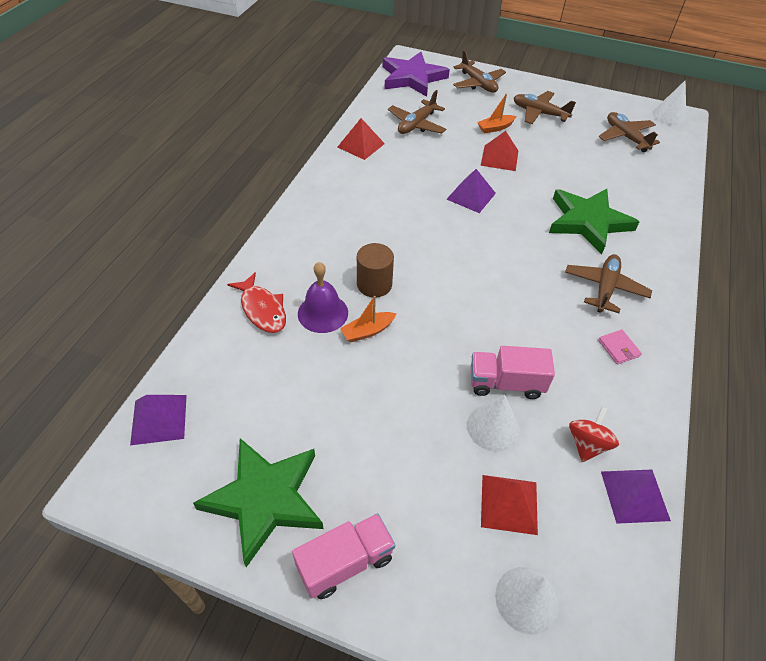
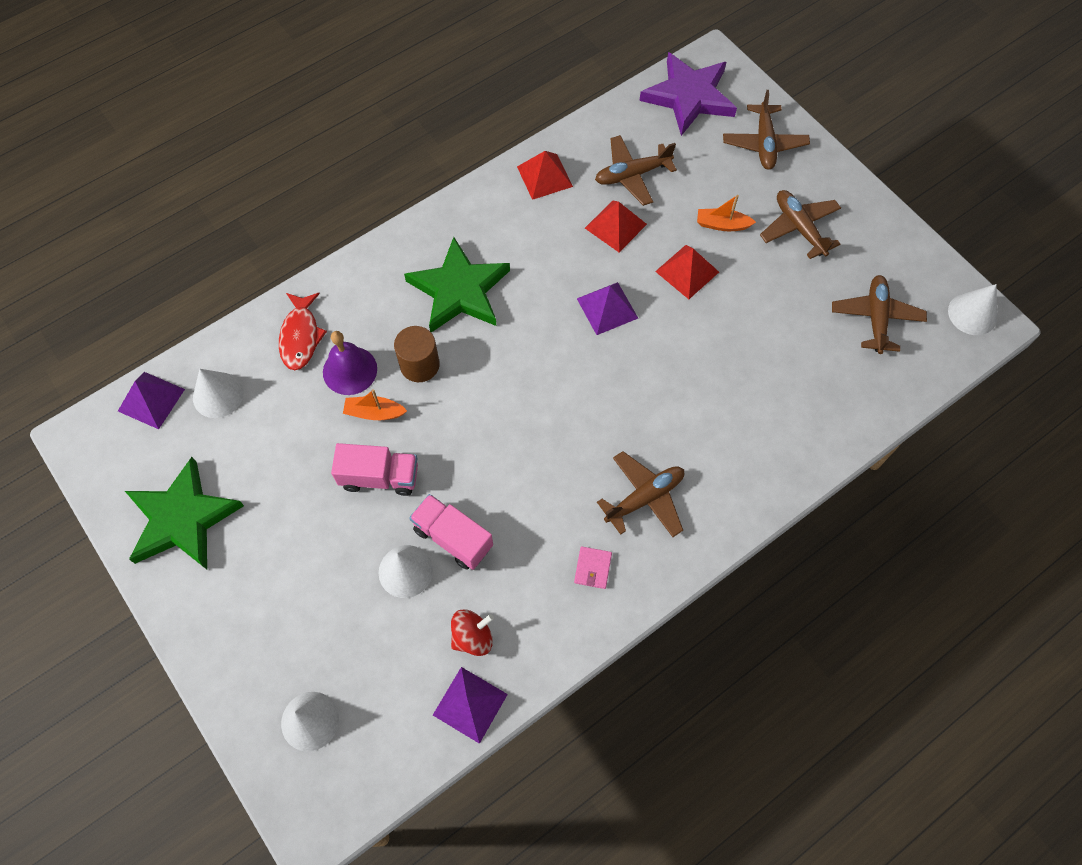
camera: 35 degrees right, 15 degrees up
(221, 384) = (218, 395): none -> white cone
(345, 562) = (203, 605): pink truck -> pink truck (379, 477)
(509, 504) = (360, 642): red pyramid -> red pyramid (615, 226)
(588, 222) = (707, 410): green star -> green star (459, 290)

